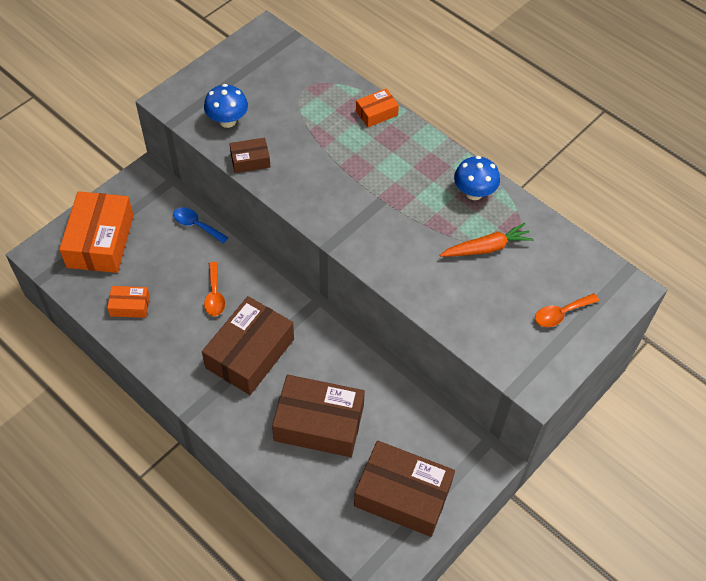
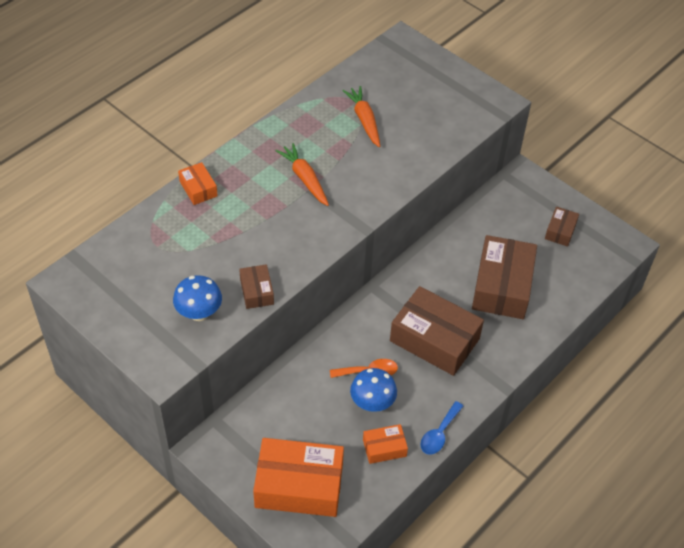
camera: 90 degrees left, 5 degrees down
(130, 306) = (384, 448): orange box -> orange box turned 75 degrees clockwise
(196, 225) = (279, 392): blue spoon -> blue spoon (439, 434)
(395, 195) = (304, 178): none -> orange carrot
(402, 495) = (560, 231): brown box -> brown box, size x0.48
(474, 193) = (302, 124): blue mushroom -> blue mushroom (372, 403)
(561, 314) = (429, 81): orange spoon -> none

